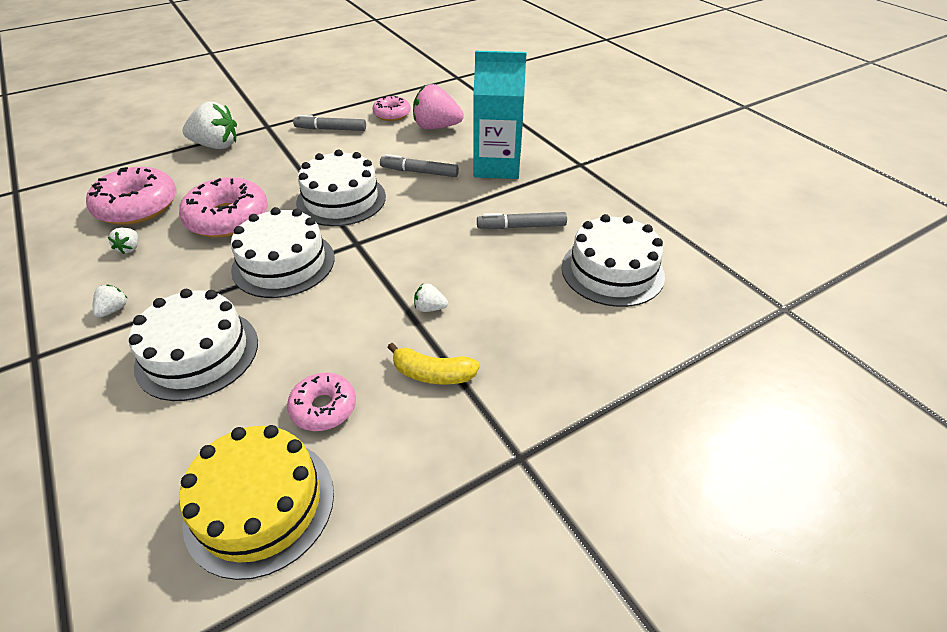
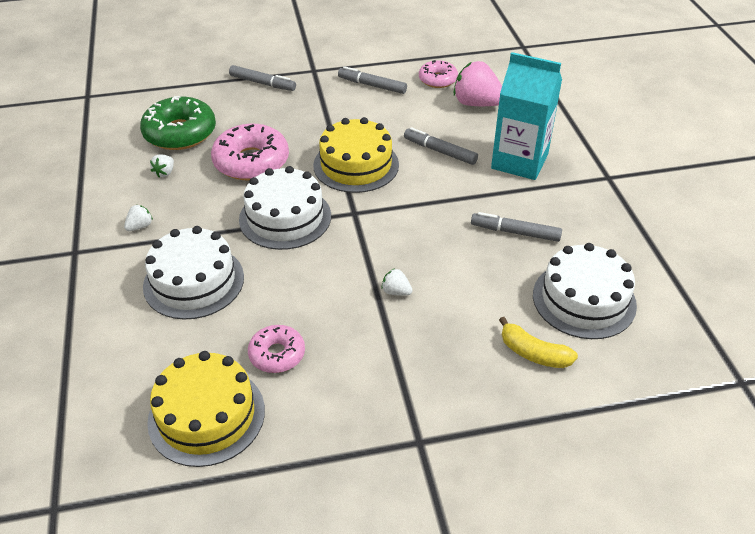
camera: 20 degrees right, 0 degrees up
(137, 206) = (180, 133): pink donut -> green donut
(216, 146) = (262, 83): white strawberry -> grey marker
(341, 199) = (356, 165): white cake -> yellow cake
(433, 374) = (375, 351): yellow banana -> yellow banana (533, 353)

